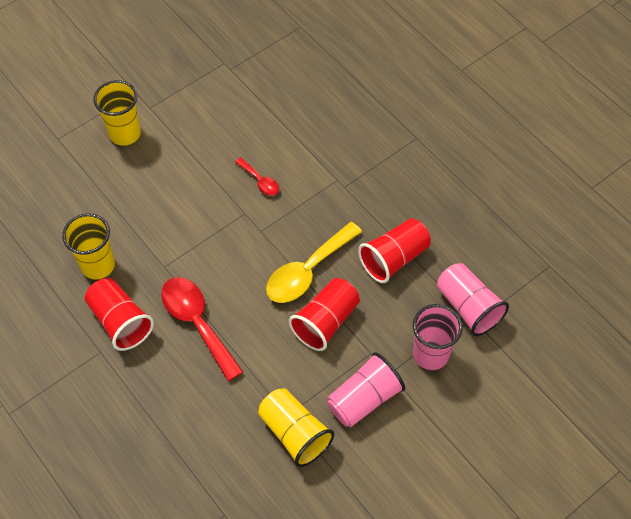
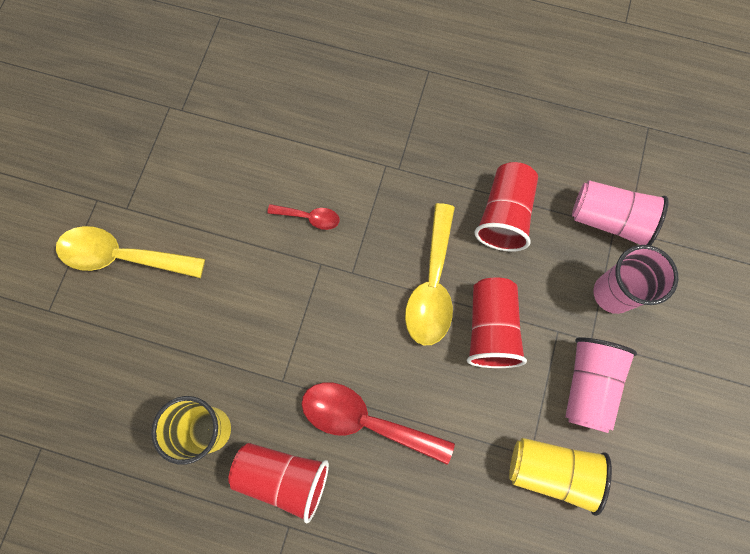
camera: 35 degrees left, 15 degrees up
(125, 134) = (122, 256): yellow cup -> yellow spoon

